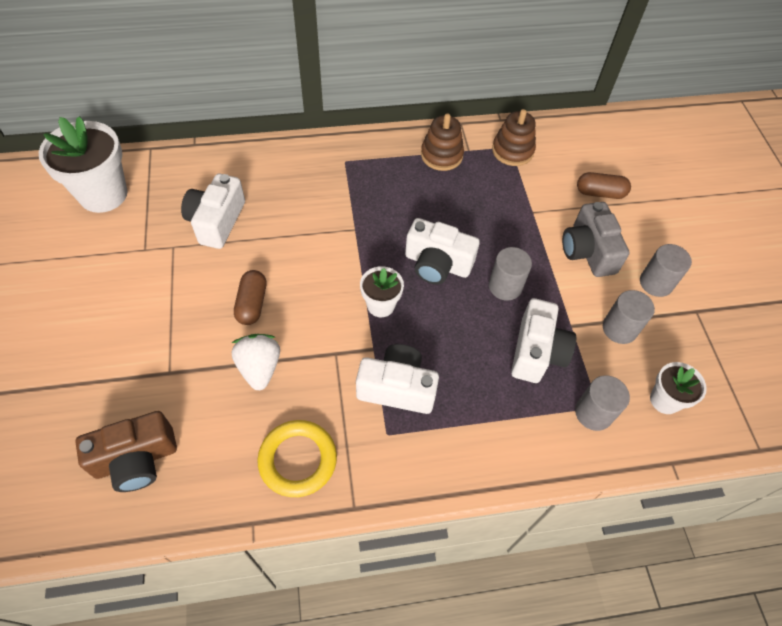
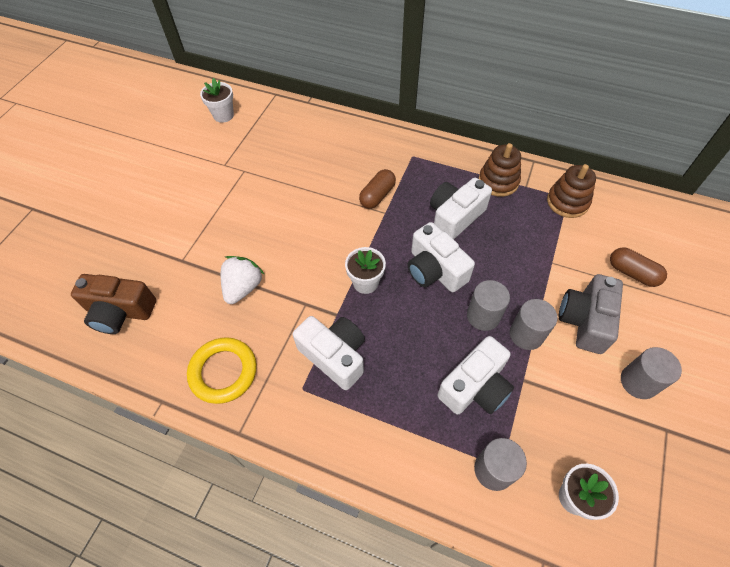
camera: 35 degrees right, 0 degrees up
(103, 194) = (223, 115): white flower pot -> white flower pot, size x0.55
(216, 221) = (286, 164): white camera -> white camera (455, 217)
(252, 304) = (270, 237): brown capsule -> brown capsule (377, 195)
(619, 329) = (571, 406): grey cylinder -> grey cylinder (526, 334)

